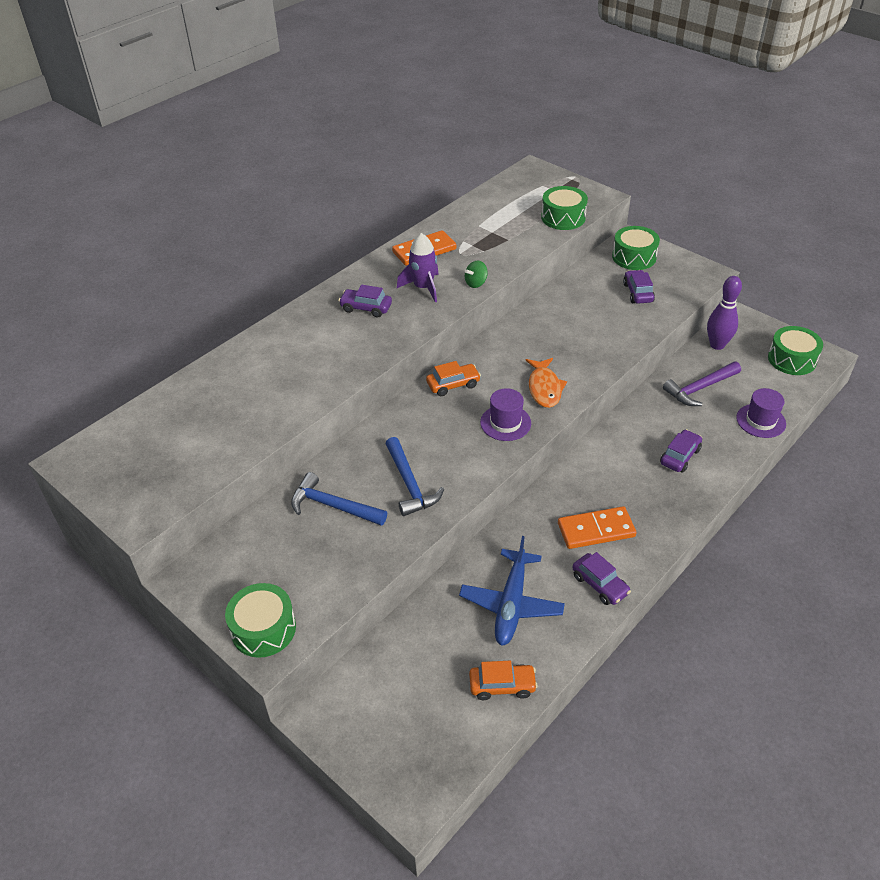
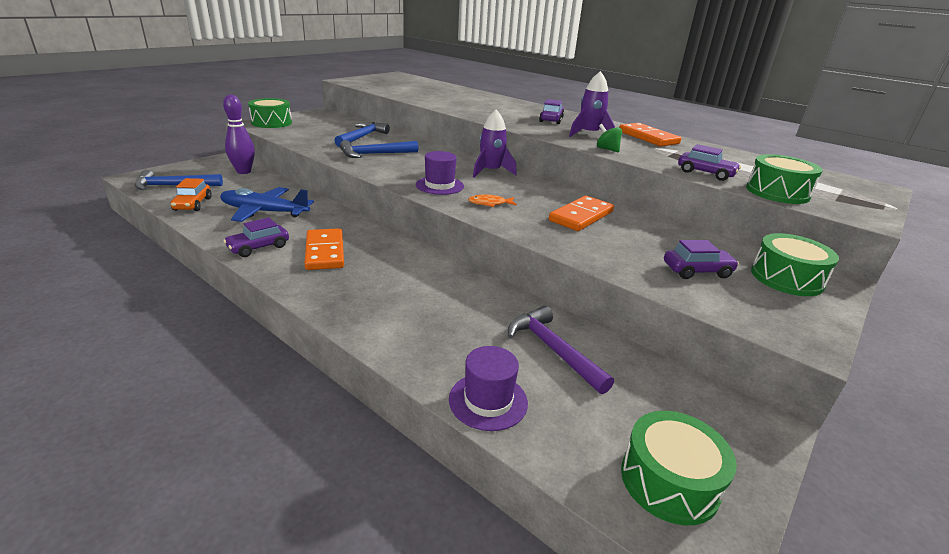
camera: 85 degrees right, 15 degrees down
(442, 735) = (173, 186): none -> blue hammer
(453, 385) = (491, 172): orange car -> purple rocket
(544, 388) = (489, 203): orange fish -> orange fish, size x0.62
(558, 334) = (581, 216): none -> orange domino
(680, 456) = (418, 314): purple car -> purple car (705, 173)
(717, 345) = (666, 384): purple bowling pin -> purple bowling pin (244, 171)

